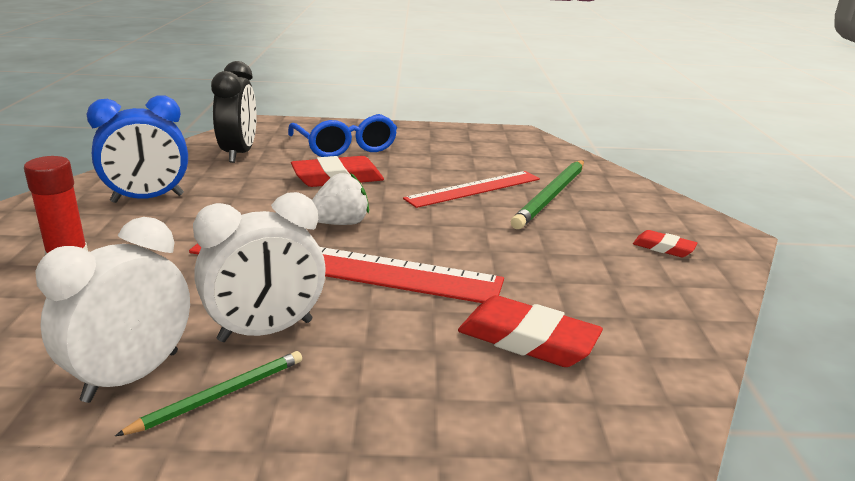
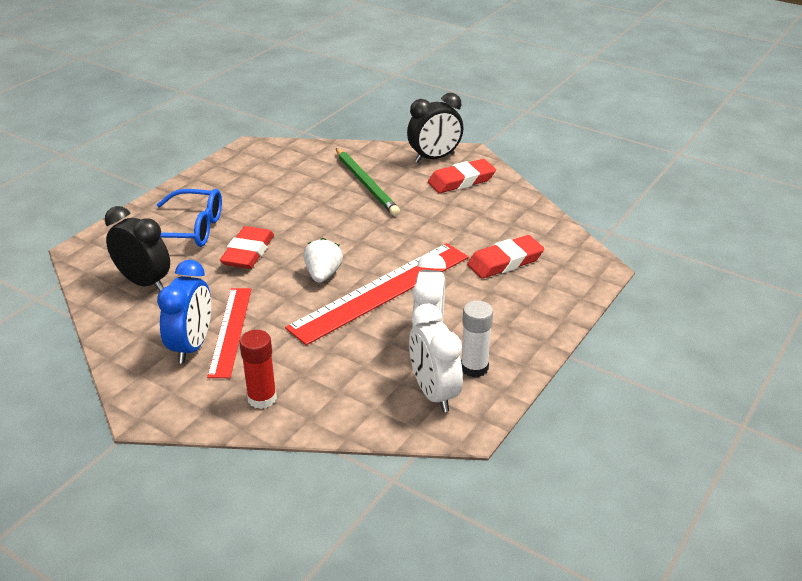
camera: 55 degrees left, 10 degrees up
(220, 395) = (474, 368): green pencil -> white glue stick
(474, 189) = (325, 206): red ruler -> red ruler (230, 331)
(663, 248) = (461, 181): red eraser -> red eraser, size x1.81
(678, 217) = (434, 158): none -> black clock

